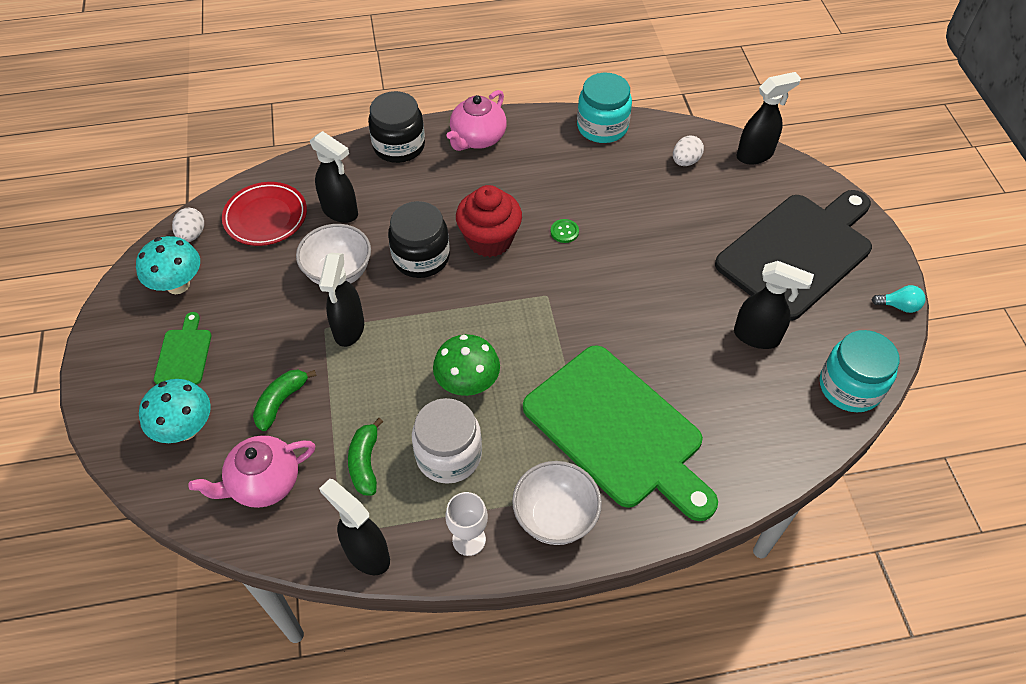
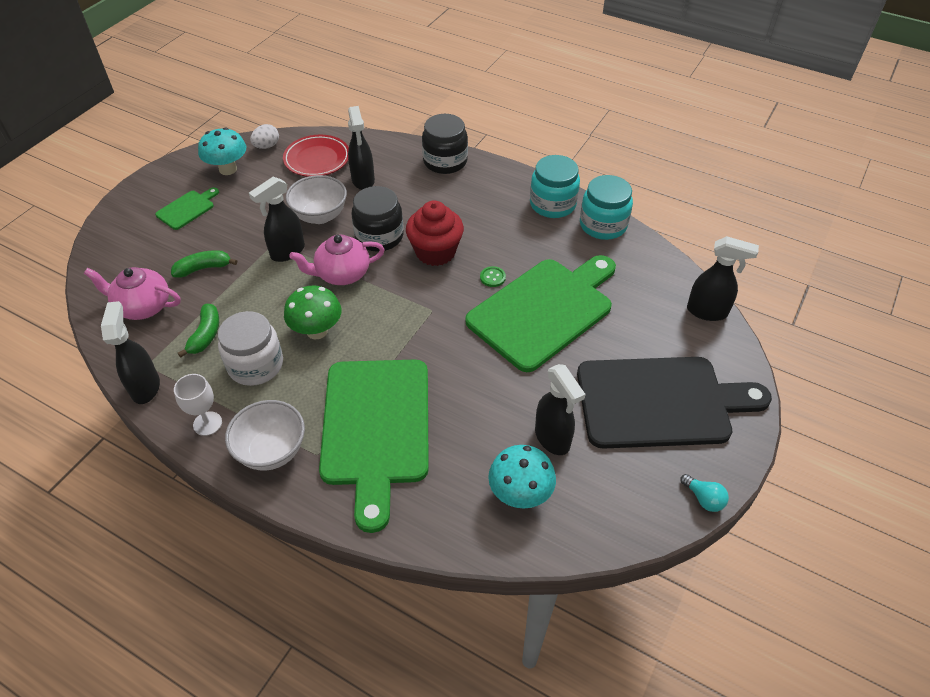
camera: 40 degrees right, 5 degrees down
(185, 429) = (141, 249): turquoise mushroom -> turquoise mushroom (520, 494)
(365, 463) = (206, 335): green banana -> green banana turned 150 degrees clockwise
(477, 138) = (503, 184): pink teapot -> pink teapot (342, 274)
(637, 234) = (544, 310): none -> green cutting board
(685, 161) = (641, 283): white egg -> none
(850, 387) = (586, 527): turquoise jar -> turquoise jar (552, 204)

